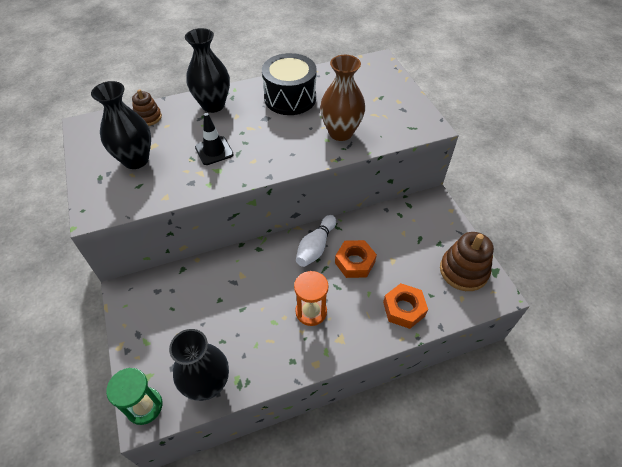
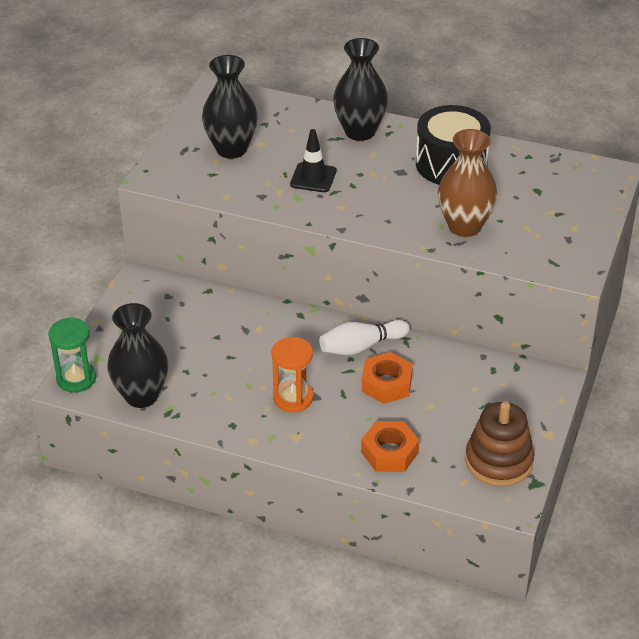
camera: 40 degrees right, 10 degrees down
(148, 117) = (282, 113): brown stacking toy -> none

